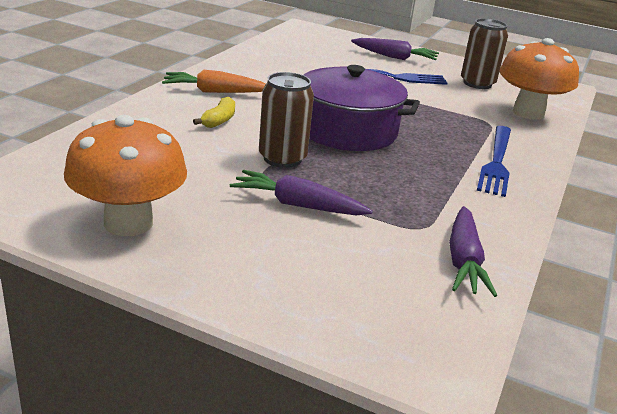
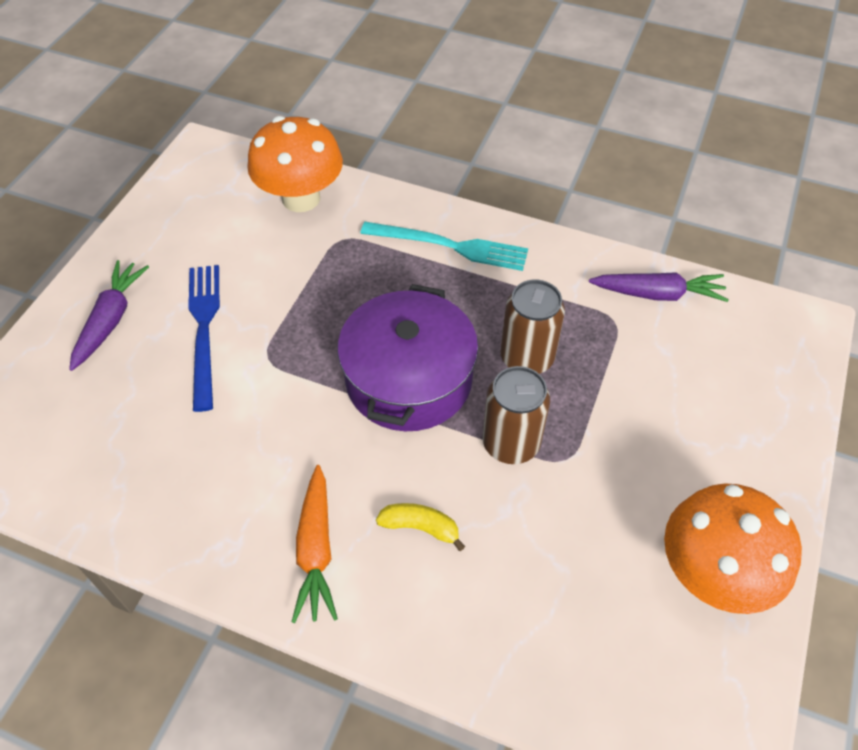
camera: 90 degrees left, 25 degrees up
(298, 205) = (613, 421): purple carrot -> none
(477, 83) = (208, 234): brown can -> brown can (527, 358)
(496, 162) = (450, 246): blue fork -> turquoise fork

